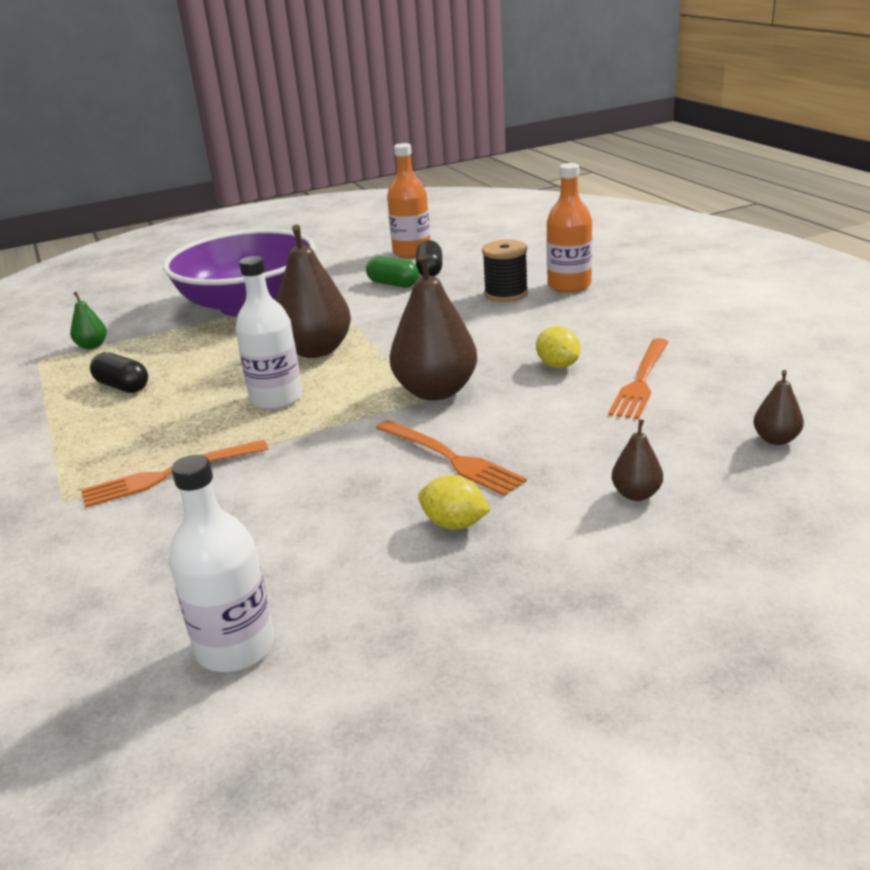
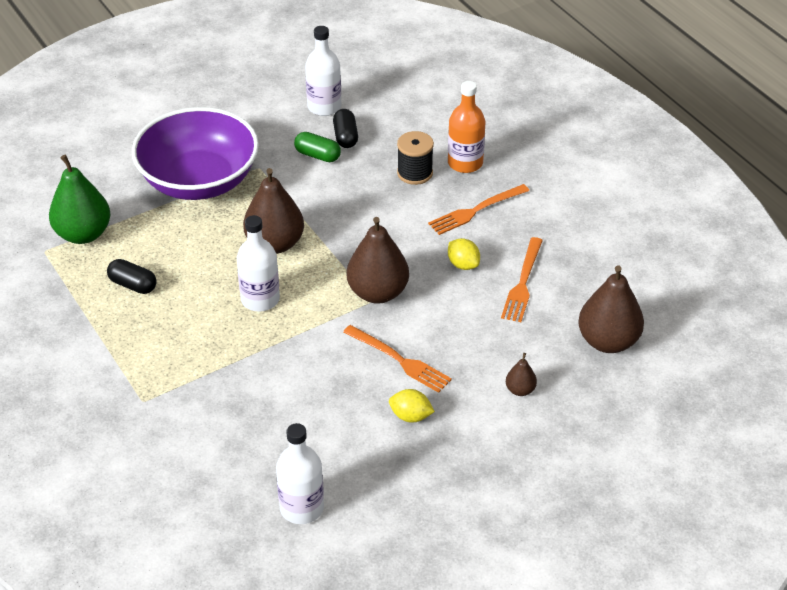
camera: 10 degrees left, 15 degrees up
(92, 346) = (83, 234): green pear -> green pear, size x2.13
(169, 475) = (208, 377): orange fork -> orange fork (476, 210)
(412, 252) = (324, 107): orange bottle -> white bottle
(776, 439) = (608, 341): brown pear -> brown pear, size x2.13

